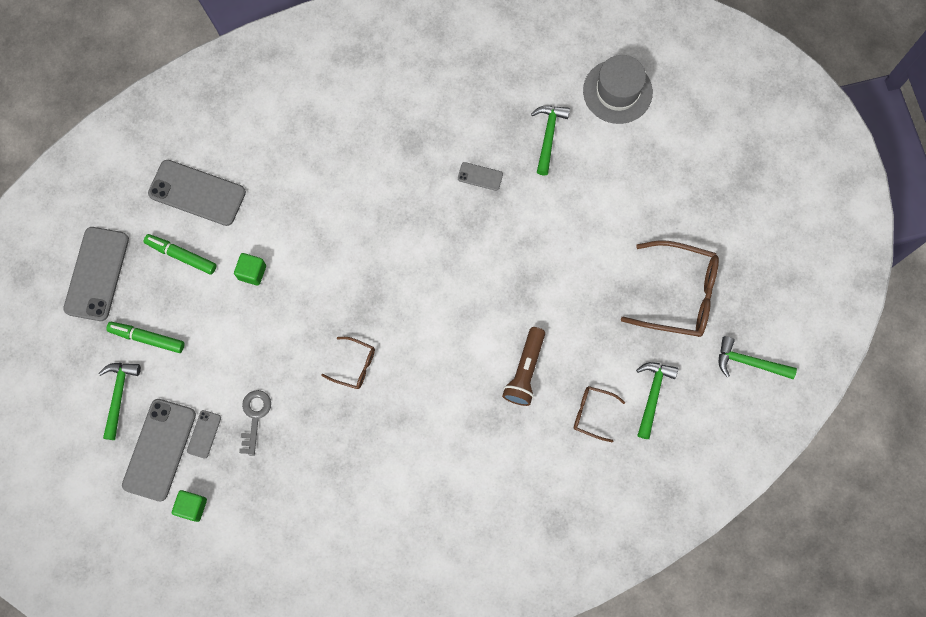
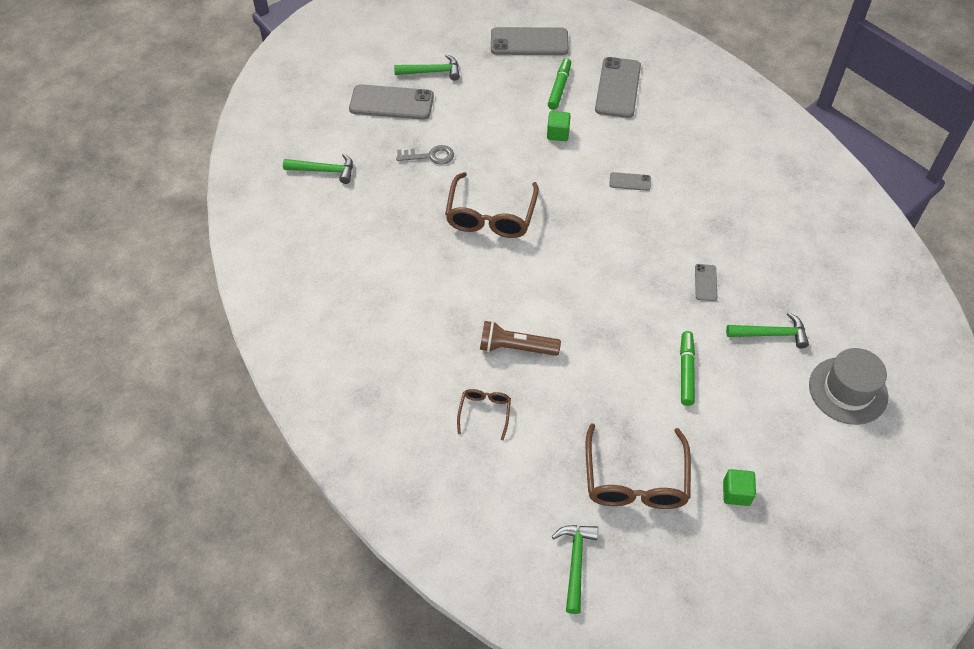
camera: 80 degrees right, 20 degrees down
(147, 338) = (483, 80): green marker -> green marker (686, 371)
(192, 507) = (347, 130): green cube -> green cube (736, 493)
(204, 434) = (409, 127): grey phone -> grey phone (630, 182)
(354, 365) = (491, 215): brown glasses -> brown glasses, size x1.95
(652, 395) = (516, 467): green hammer -> green hammer (324, 171)

